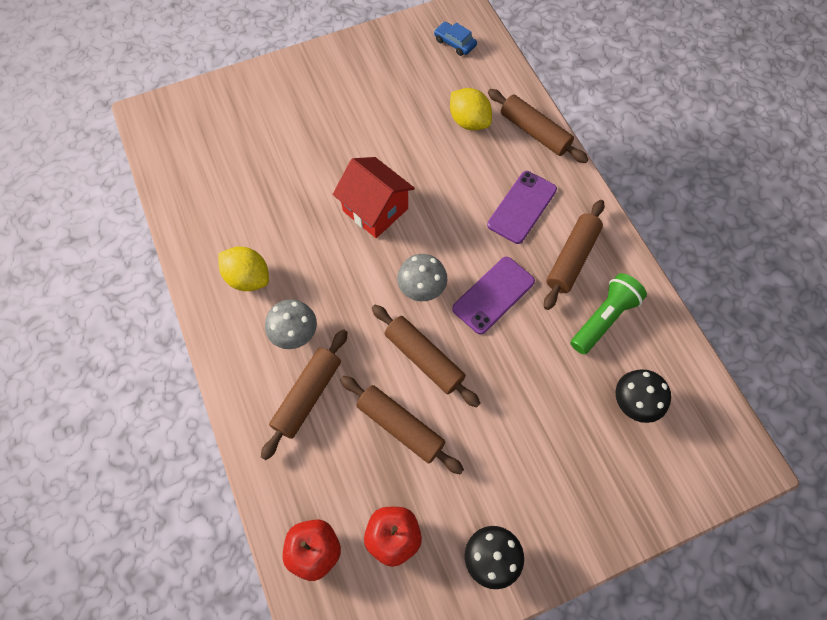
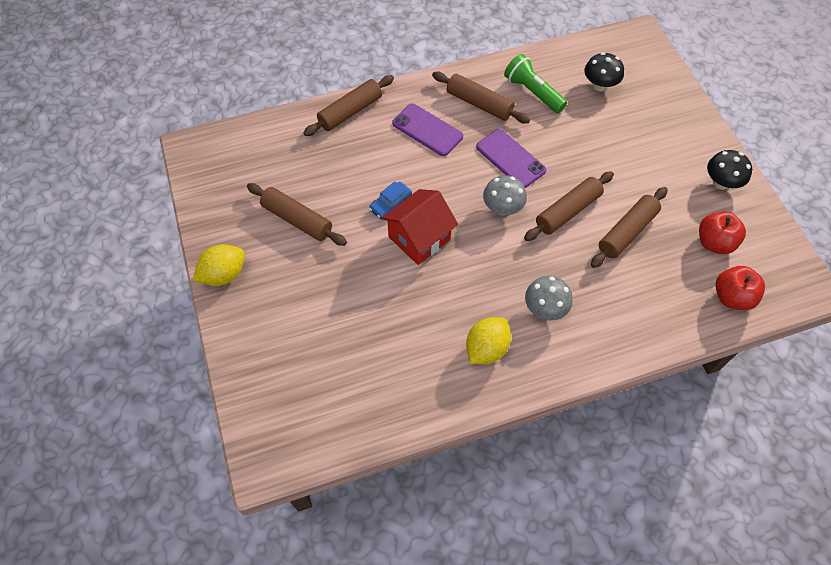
camera: 85 degrees left, 5 degrees down
(307, 396) = (604, 299): brown rolling pin -> brown rolling pin (297, 220)
(454, 43) = (232, 160): blue car -> blue car (390, 204)
(469, 121) = (330, 157): yellow lemon -> yellow lemon (224, 274)

